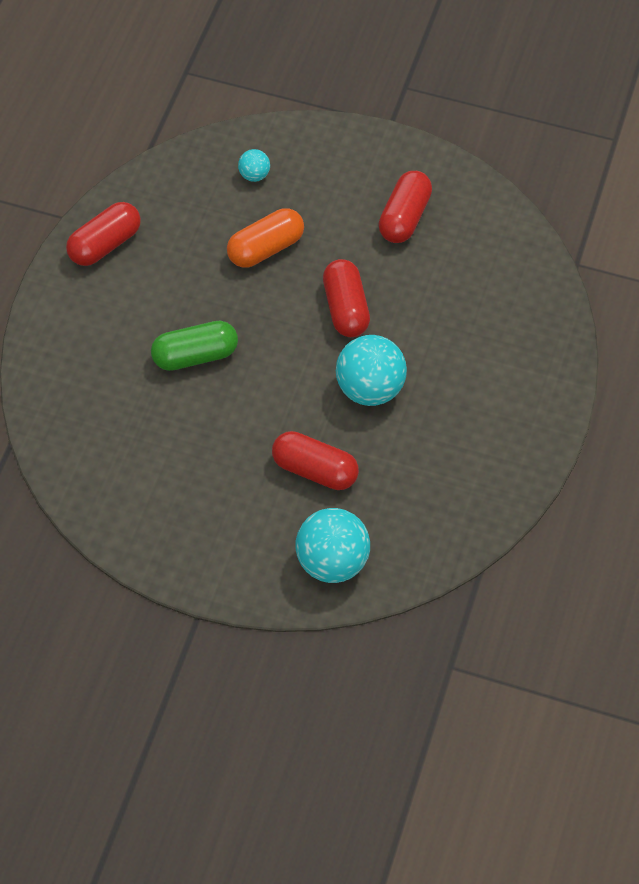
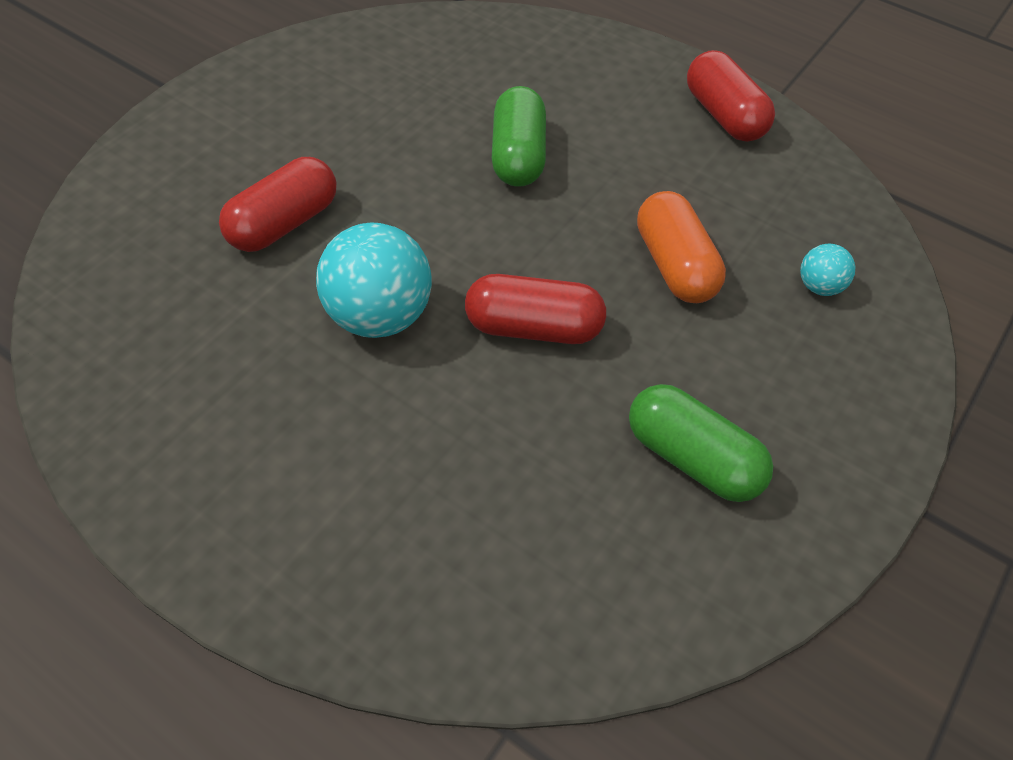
camera: 105 degrees right, 5 degrees down
(332, 562) = (142, 206): turquoise ball -> none
(404, 217) = (692, 459): red capsule -> green capsule

